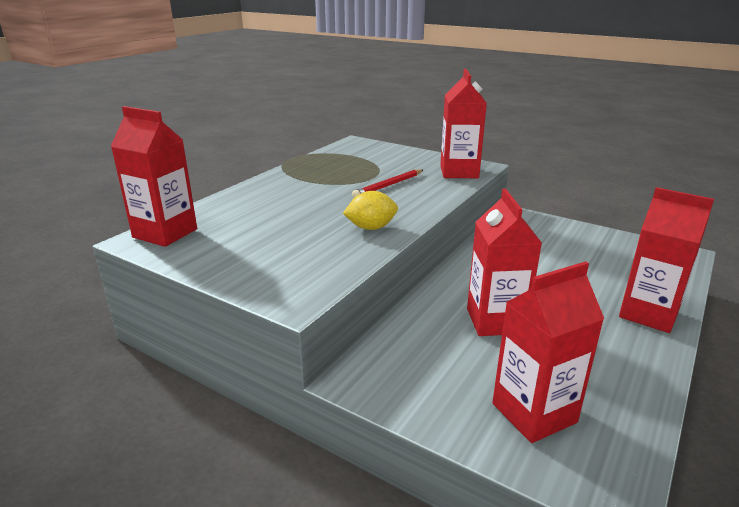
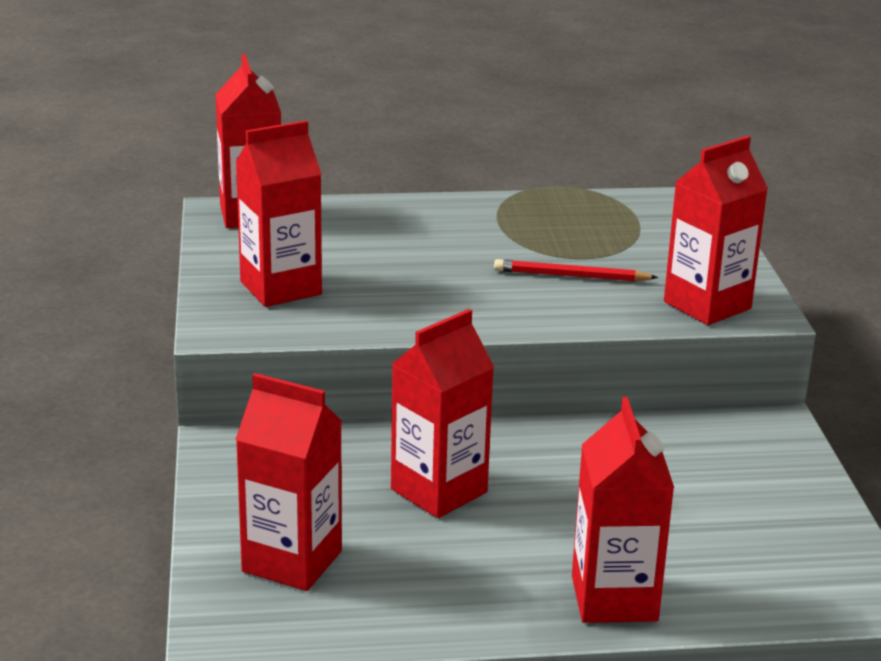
camera: 50 degrees right, 0 degrees up
(275, 259) = (280, 288): none -> red carton
(371, 228) = (429, 309): yellow lemon -> none

